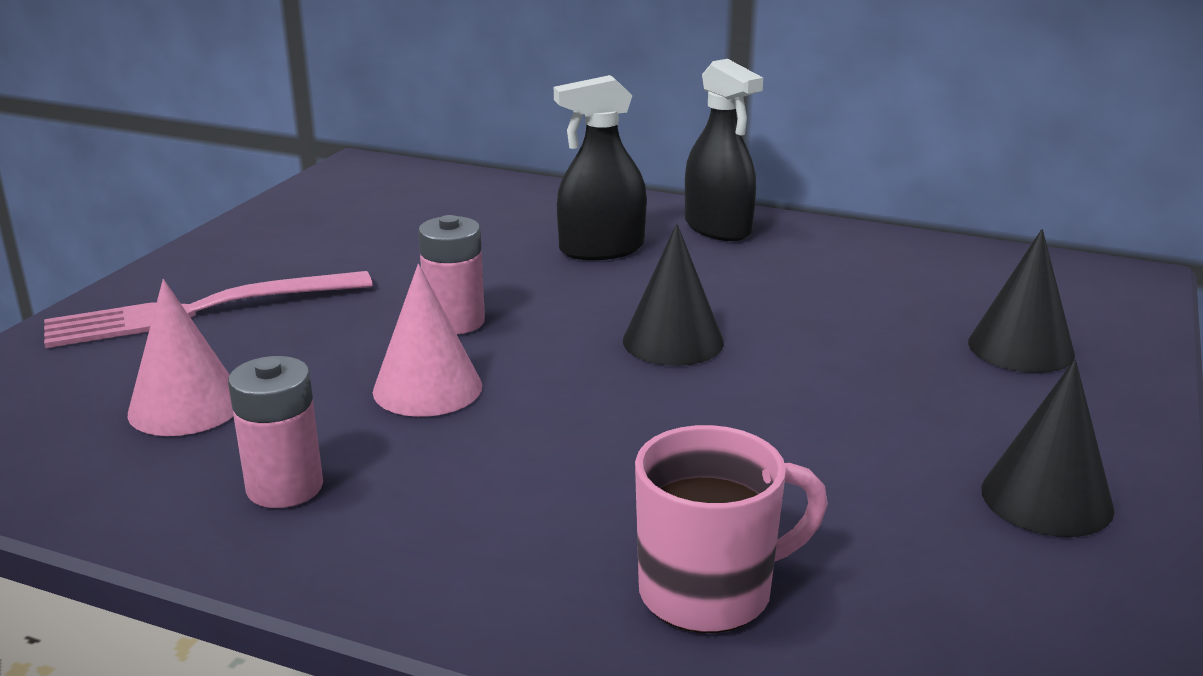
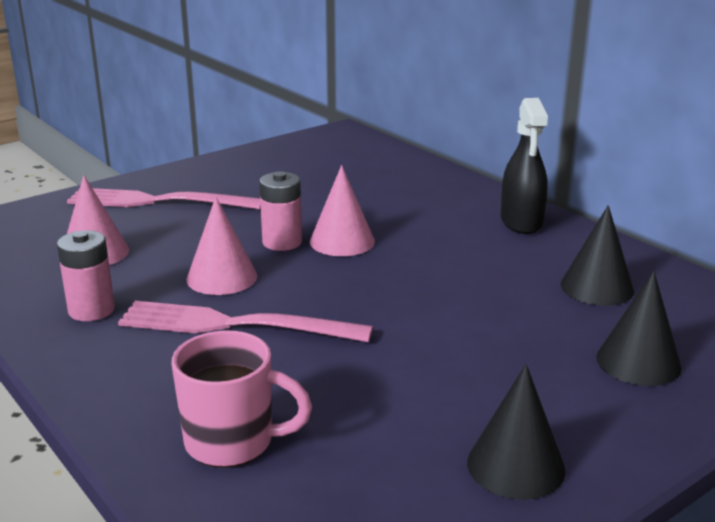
camera: 30 degrees right, 0 degrees up
(520, 445) = (232, 325): none -> pink fork
(533, 301) = (342, 241): none -> pink cone
(601, 249) = (424, 218): black spray bottle -> none
(673, 341) = (396, 289): black cone -> black cone (597, 287)

